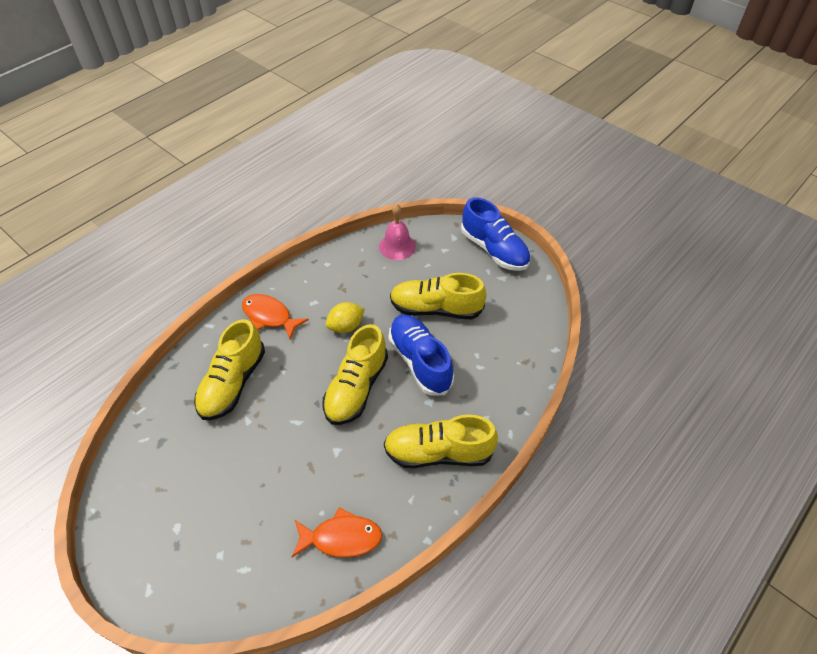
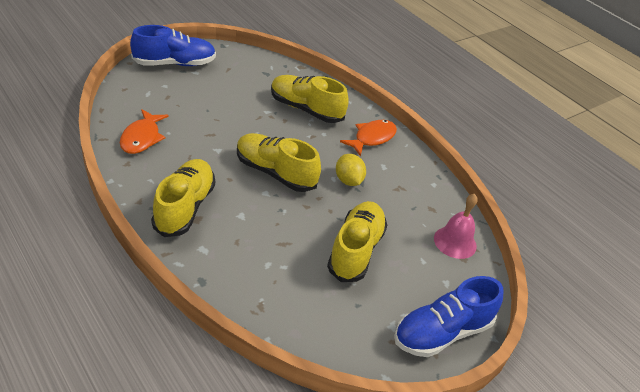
camera: 95 degrees right, 10 degrees down
(420, 361) = (290, 220): blue shoe -> blue shoe (174, 64)

